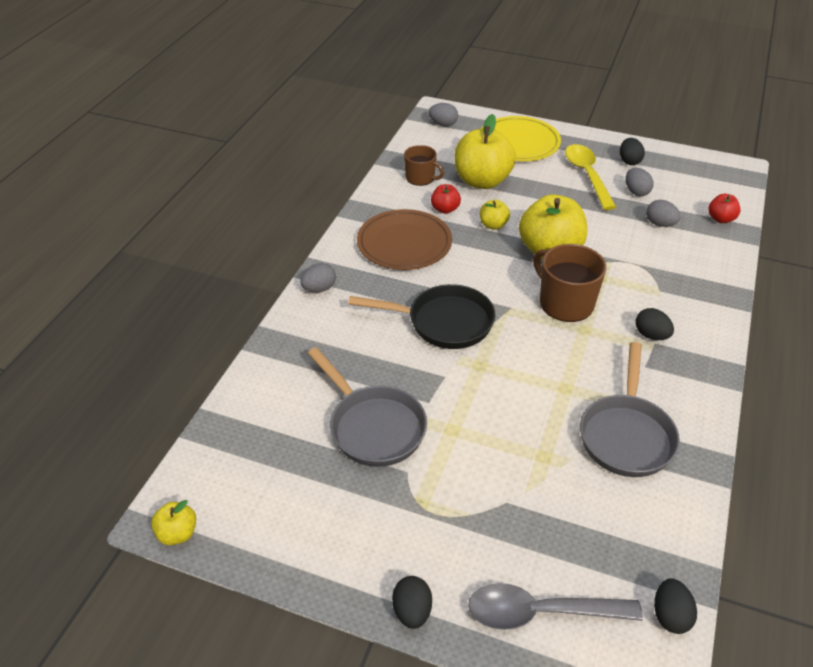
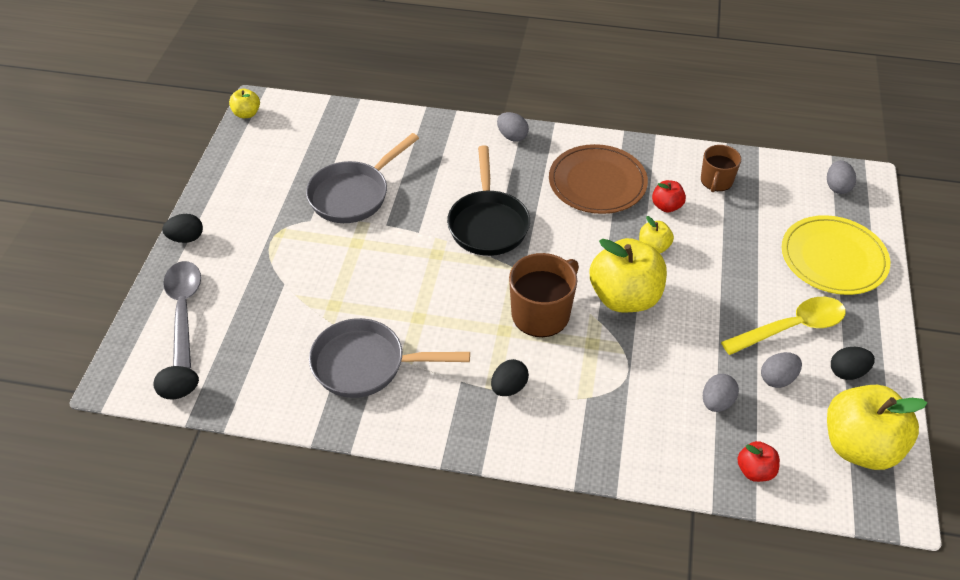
camera: 80 degrees right, 5 degrees up
(482, 181) = (733, 231): yellow apple -> yellow apple (859, 446)

